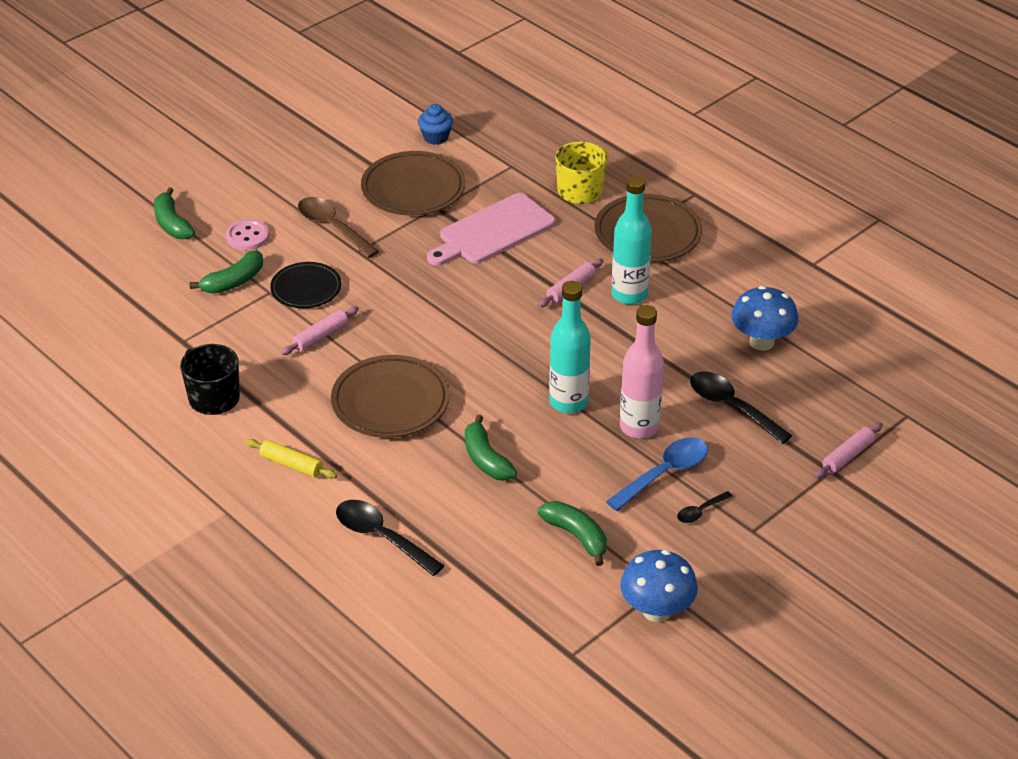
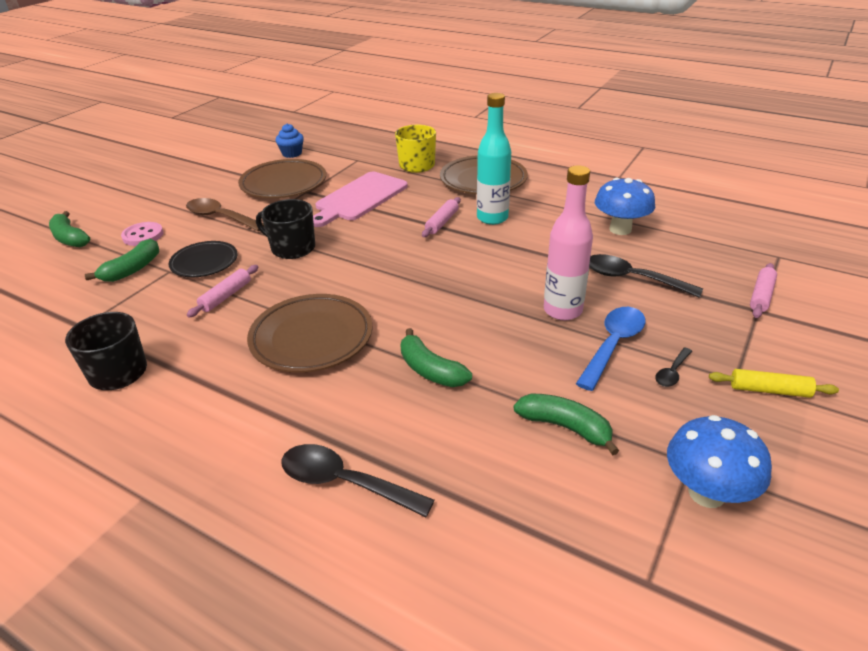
camera: 15 degrees left, 5 degrees down
(291, 464) = (216, 422): yellow rolling pin -> yellow rolling pin (769, 390)
(399, 289) = (292, 248): none -> black mug
(568, 402) = (485, 303): turquoise bottle -> none

